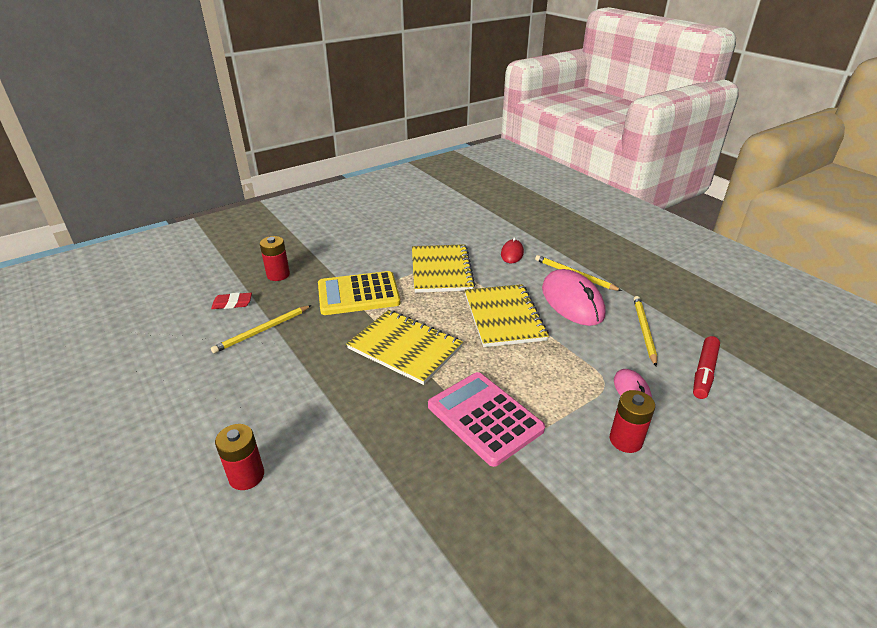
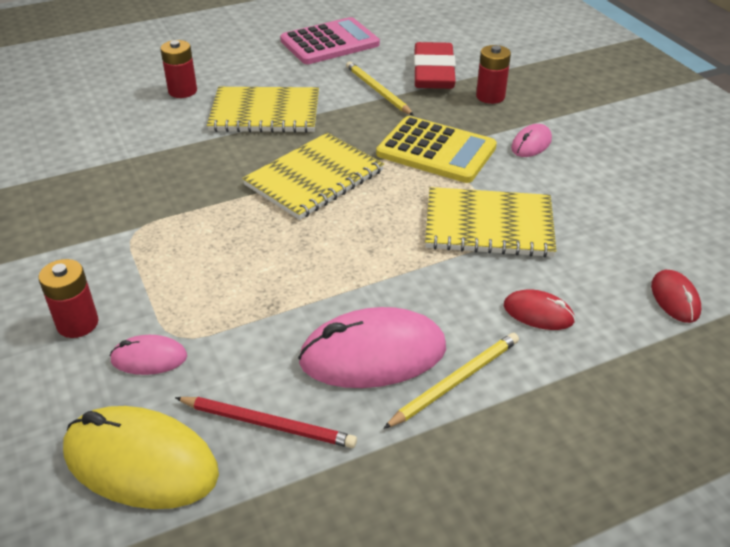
camera: 100 degrees right, 5 degrees up
(232, 303) = (433, 72): red eraser -> red eraser, size x2.08
(346, 257) = (531, 144): none -> pink mouse
(358, 294) = (436, 151): yellow calculator -> yellow calculator turned 120 degrees clockwise
(483, 219) = (675, 299): none -> red mouse
(484, 418) = (174, 221): pink calculator -> pink calculator (330, 43)
(503, 317) = (352, 268): yellow notebook -> yellow notebook (265, 113)
(644, 330) = (268, 424): yellow pencil -> red pencil
(704, 372) = (140, 462): red marker -> yellow mouse

